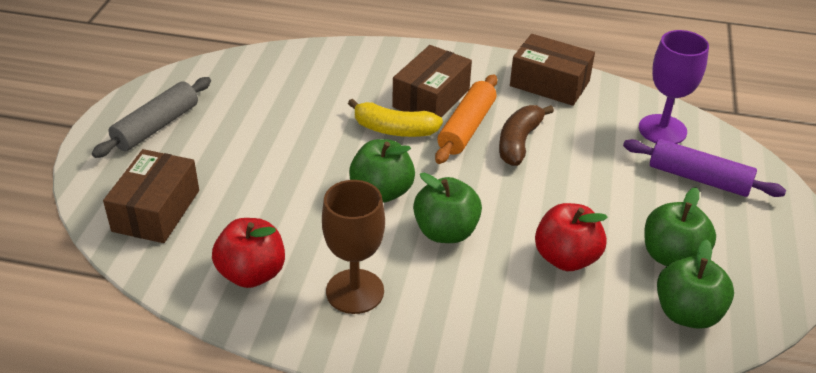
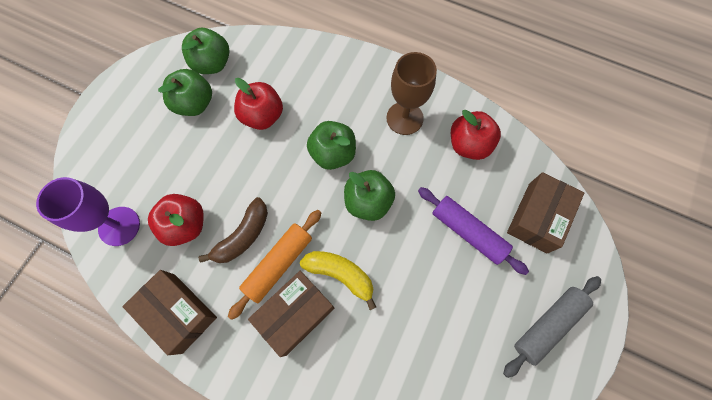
camera: 165 degrees left, 30 degrees up
(589, 141) = (185, 225): none -> red apple
(699, 178) = (129, 166): purple rolling pin -> purple rolling pin (468, 232)

